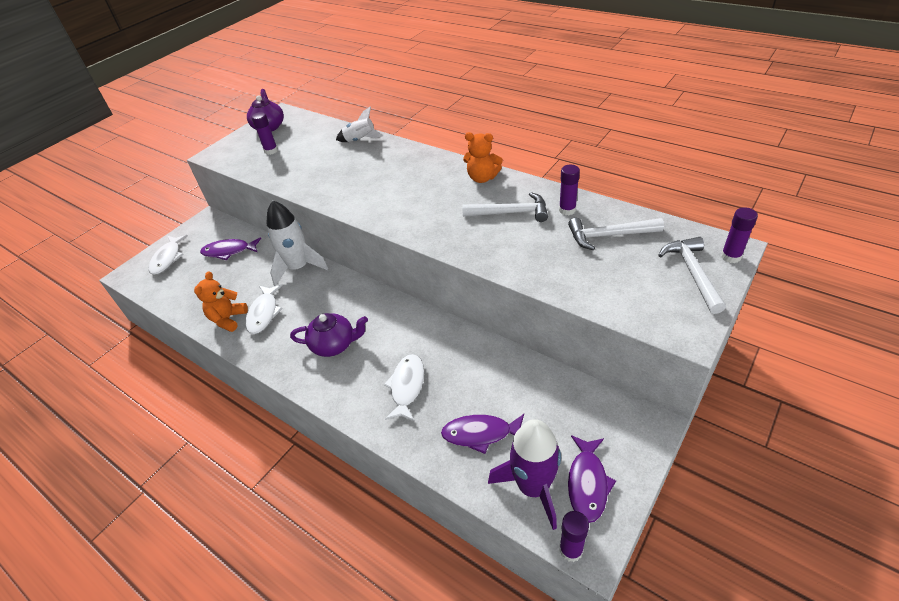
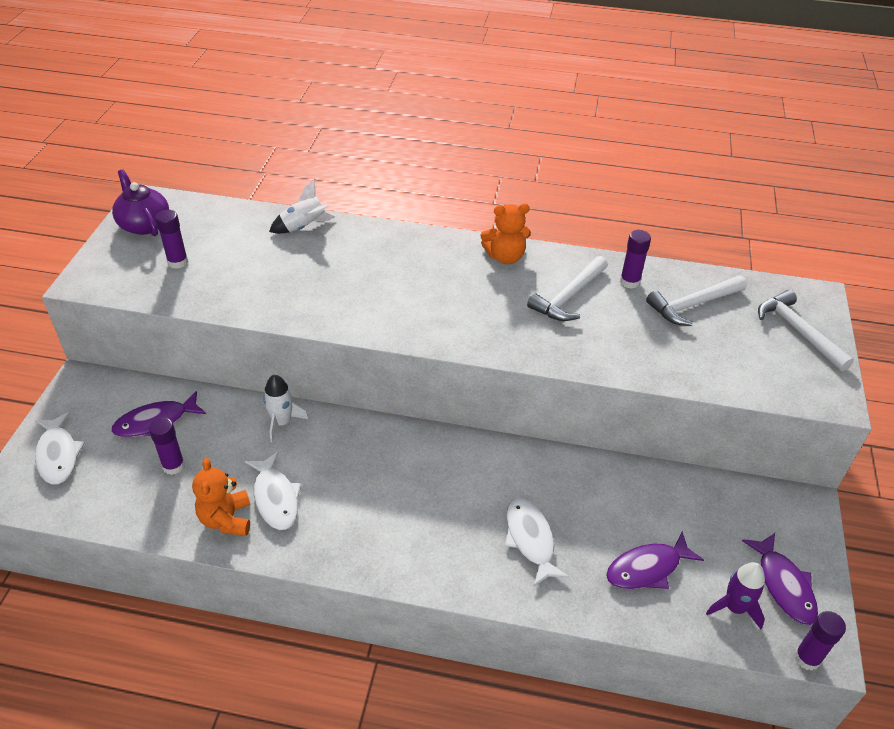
camera: 30 degrees left, 0 degrees up
(298, 267) = (282, 422): white rocket -> white rocket, size x0.59
(334, 344) = (404, 513): purple teapot -> none
(510, 213) = (569, 297): white hammer -> white hammer turned 150 degrees clockwise
(532, 487) = (734, 608): purple rocket -> purple rocket, size x0.59
(731, 256) = (821, 305): purple glue stick -> purple glue stick (173, 466)

